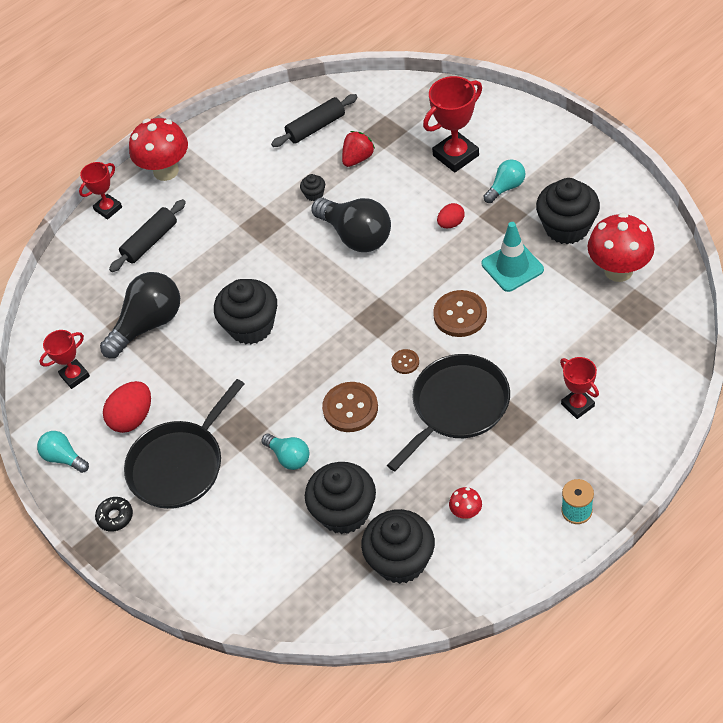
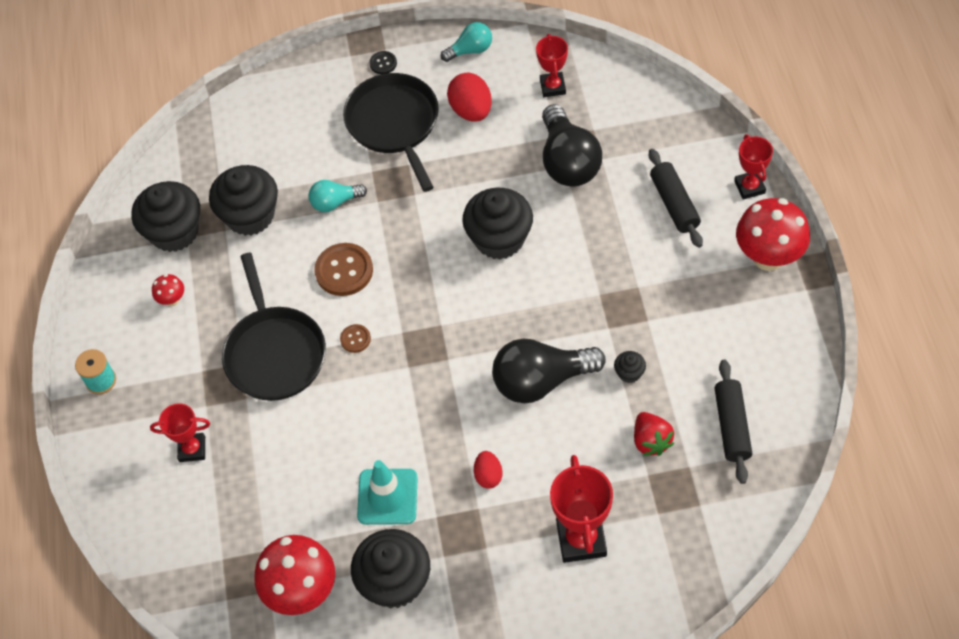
camera: 120 degrees right, 5 degrees up
(115, 517) = (383, 63): black donut -> black button
(460, 315) = (369, 415): brown button -> none
(506, 187) = (495, 559): turquoise light bulb -> none

